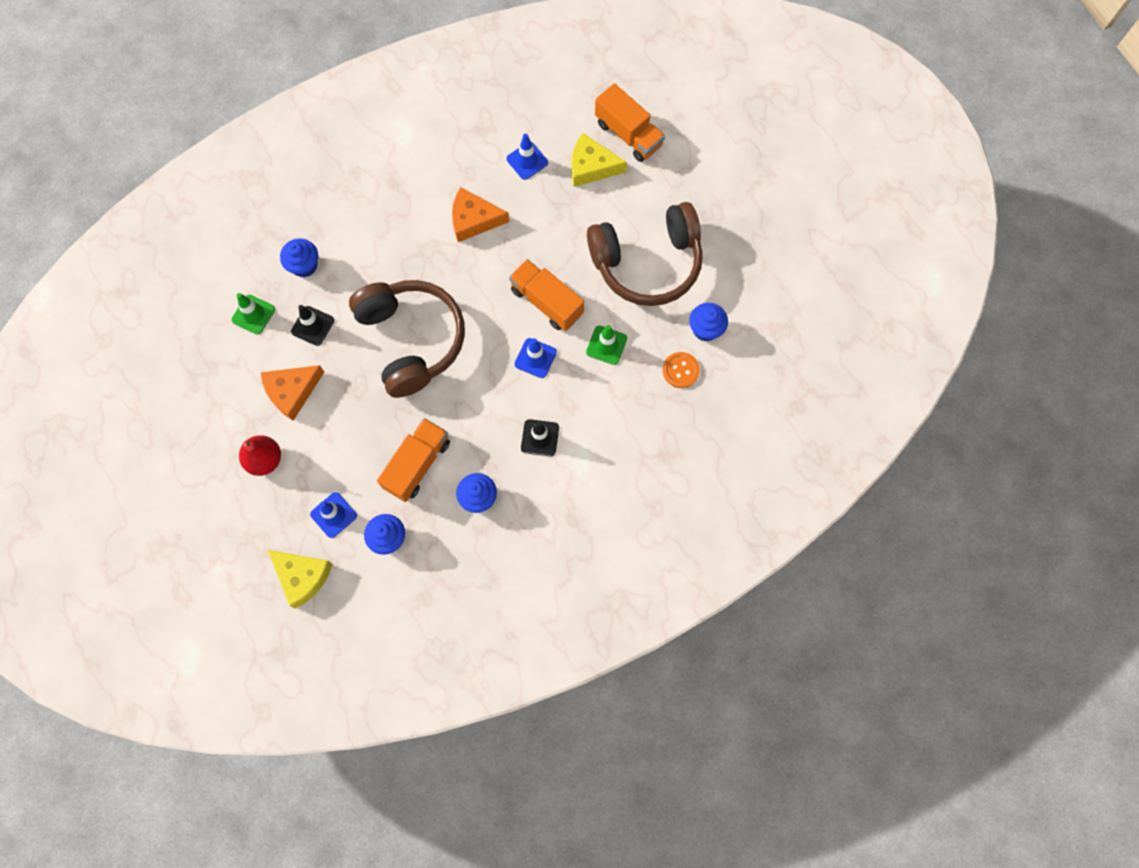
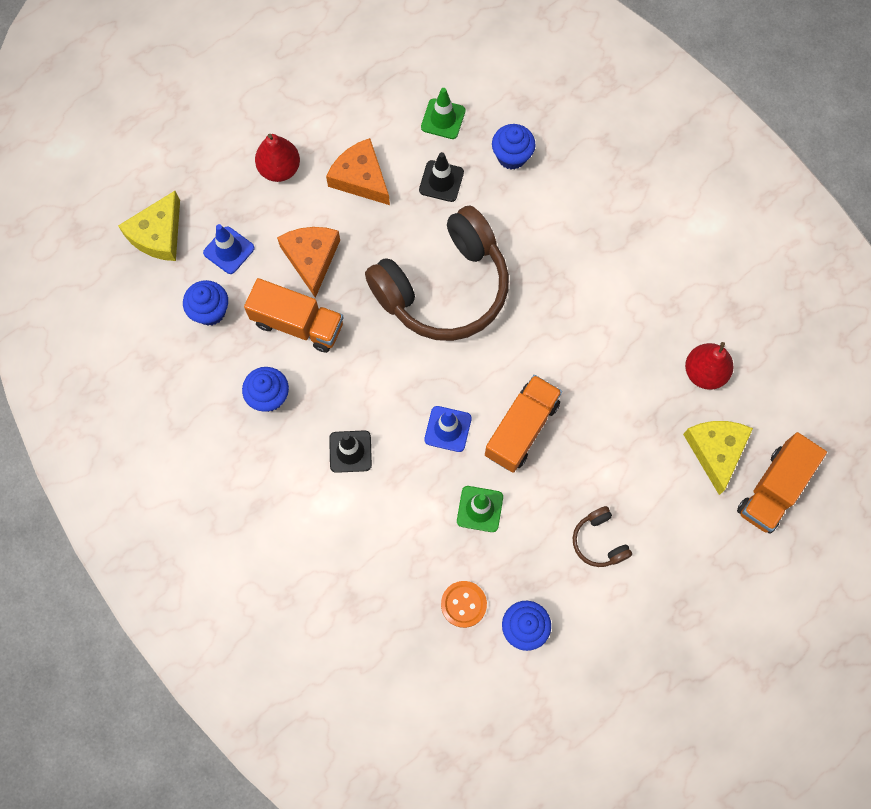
camera: 80 degrees right, 0 degrees up
(474, 220) = (610, 326): orange cheese -> orange cheese (311, 258)
(527, 161) = (704, 372): blue traffic cone -> red pear
(647, 263) = (599, 541): brown headphones -> brown headphones, size x0.41

